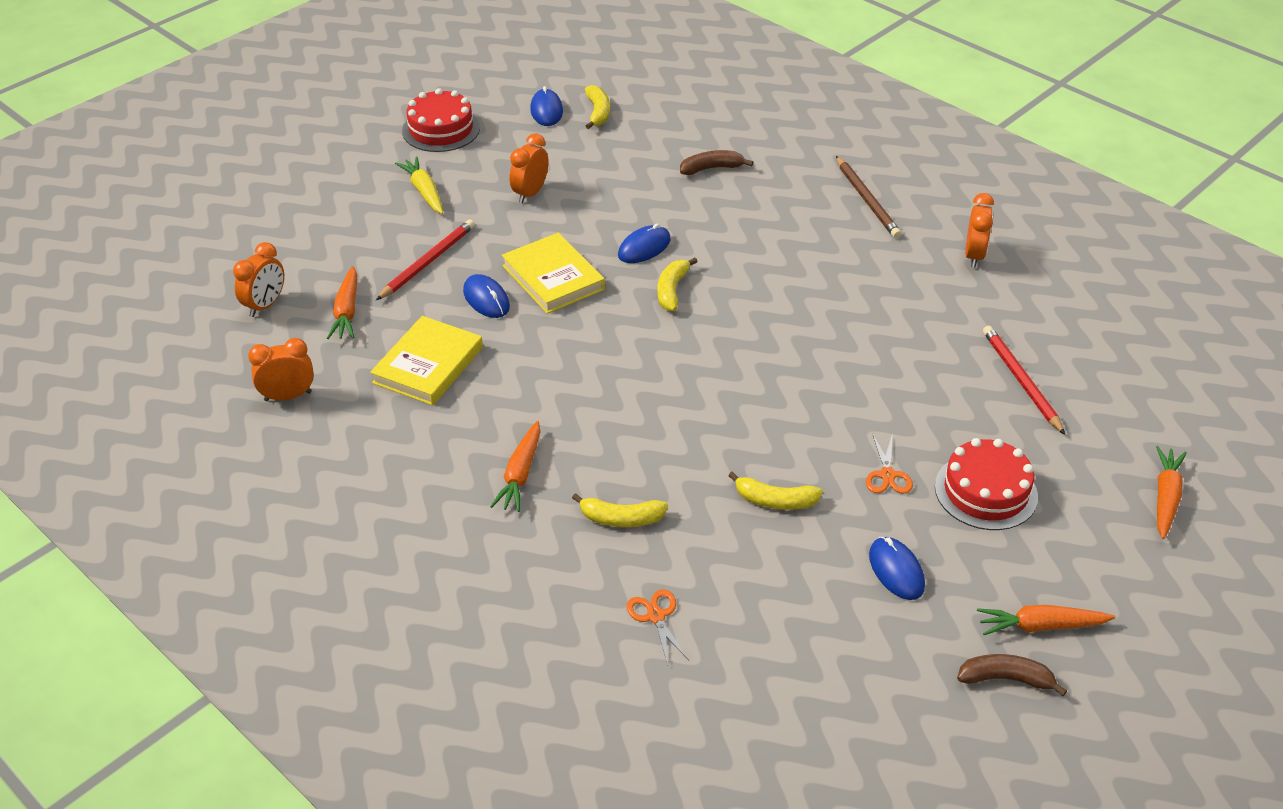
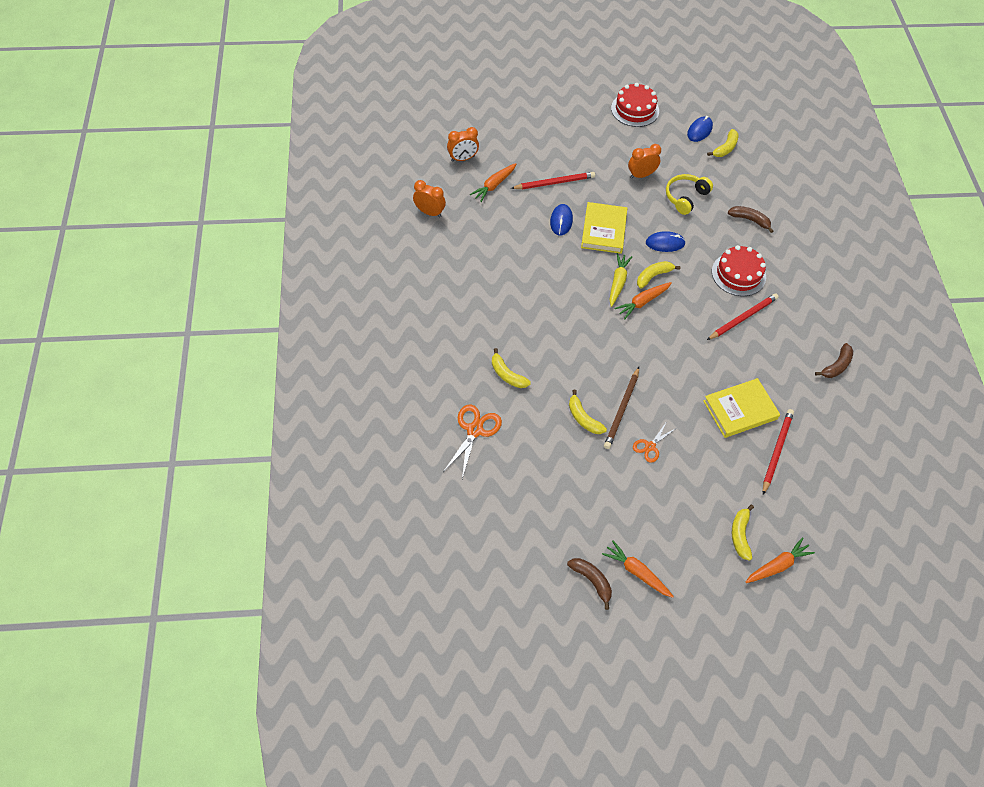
camera: 40 degrees right, 15 degrees up
(424, 191) = (591, 141): yellow carrot -> yellow carrot (618, 282)
(428, 365) = (502, 238): yellow book -> yellow book (740, 410)
(520, 474) = (487, 321): orange carrot -> orange carrot (642, 302)
(611, 187) = (685, 197): none -> yellow headphones
(656, 616) = (474, 430): orange scissors -> orange scissors, size x1.61
(823, 270) = (743, 318): none -> red pencil
(867, 200) = (814, 294): brown pencil -> brown pencil (622, 409)
(896, 570) = (600, 493): blue mouse -> none
(974, 255) = (836, 366): orange clock -> brown banana
(986, 491) = (688, 491): red cake -> red cake (738, 274)
(1092, 496) = (740, 535): none -> yellow banana

